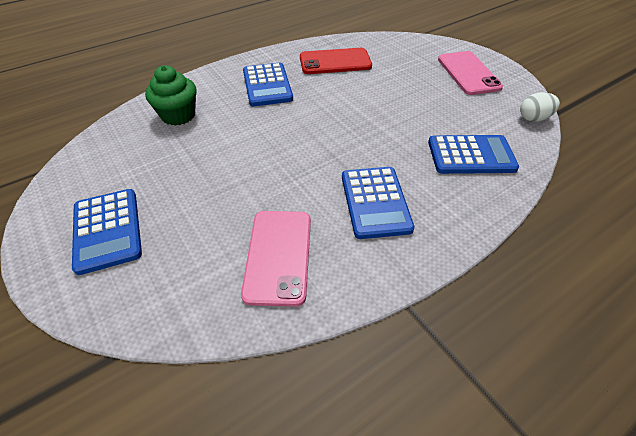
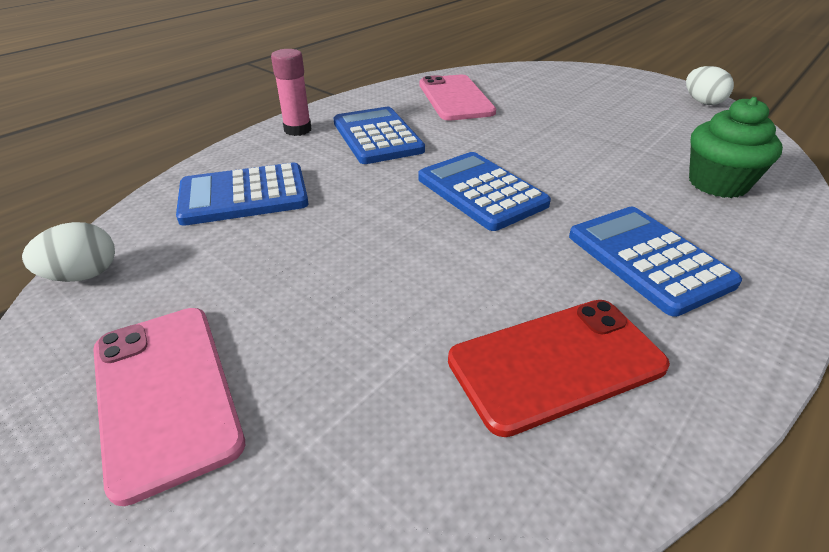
camera: 165 degrees right, 10 degrees down
(55, 197) = (702, 102): none -> white egg
(107, 230) = (617, 93): blue calculator -> blue calculator (481, 191)
(447, 227) = (297, 130): none -> pink glue stick

